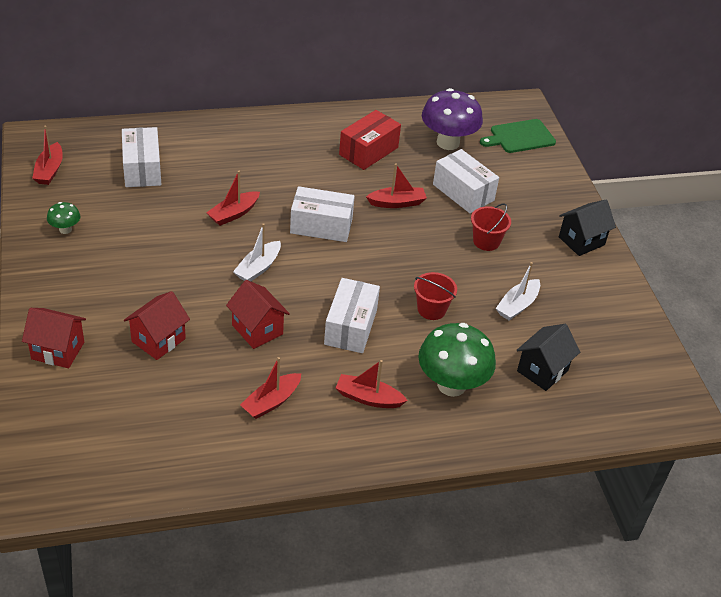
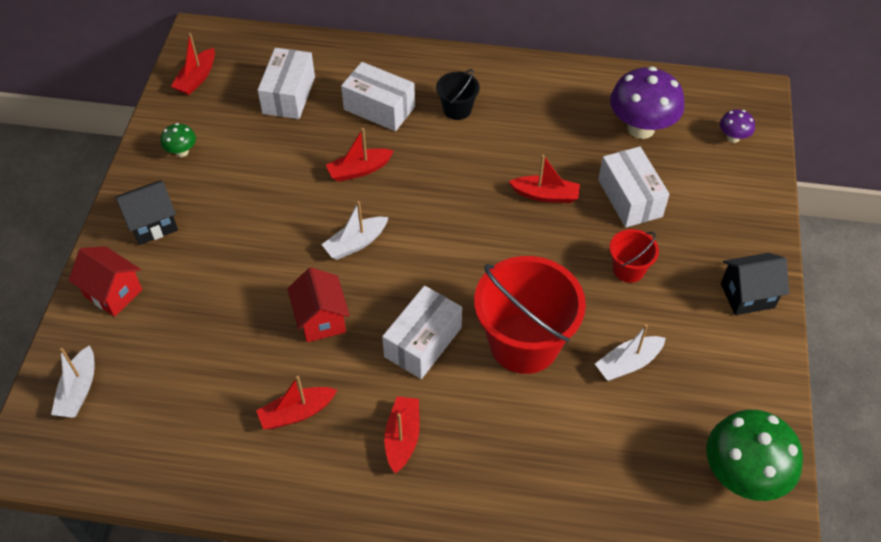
camera: 25 degrees right, 10 degrees up
(65, 432) = (79, 390): none -> white boat
(158, 340) = (215, 306): red house -> none
(294, 154) = (457, 109): none -> black bucket
(321, 226) = (447, 206): white box -> white box (379, 108)
(368, 151) = (542, 121): red box -> none
(368, 398) = (402, 438): red boat -> red boat turned 60 degrees clockwise
(431, 309) = (524, 343): red bucket -> red bucket, size x2.08
(451, 385) = (503, 447): green mushroom -> green mushroom (742, 475)
(520, 137) = (733, 137): green cutting board -> purple mushroom
(542, 371) = (619, 458): black house -> black house (153, 224)

